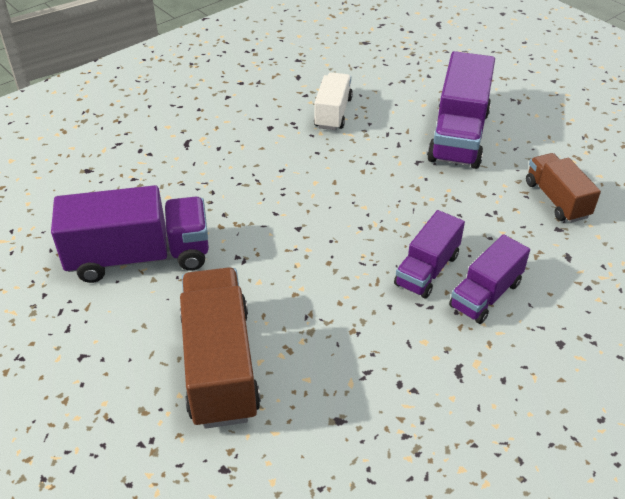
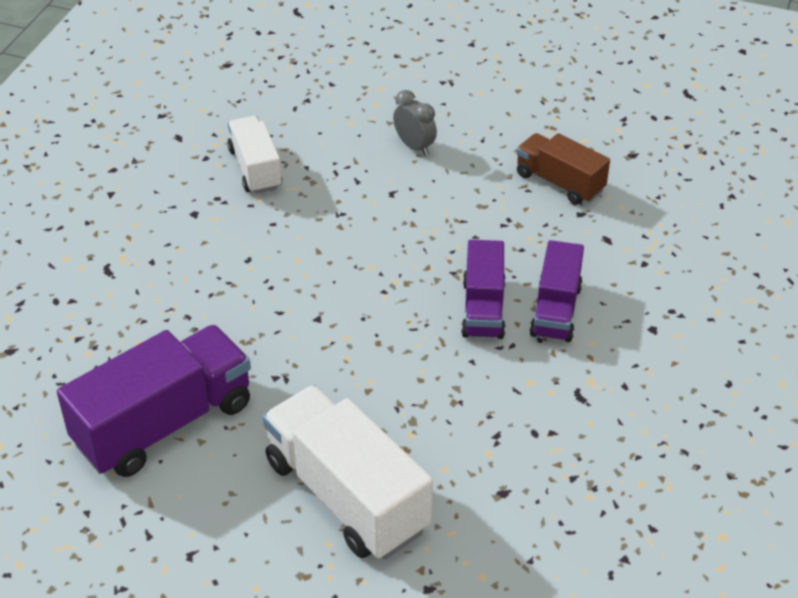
camera: 30 degrees left, 0 degrees up
(220, 365) = (346, 495): brown truck -> white truck
(458, 136) = (414, 146): purple truck -> grey clock

